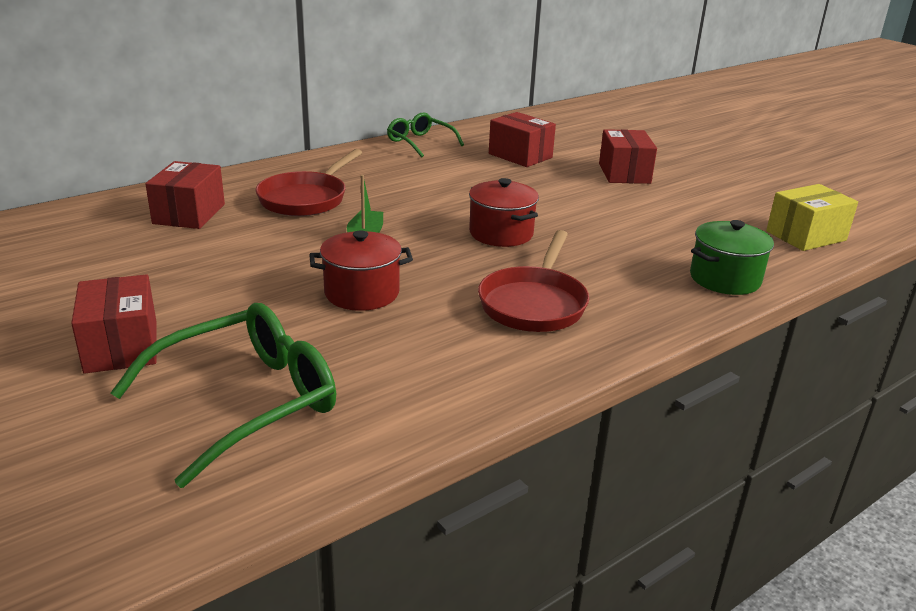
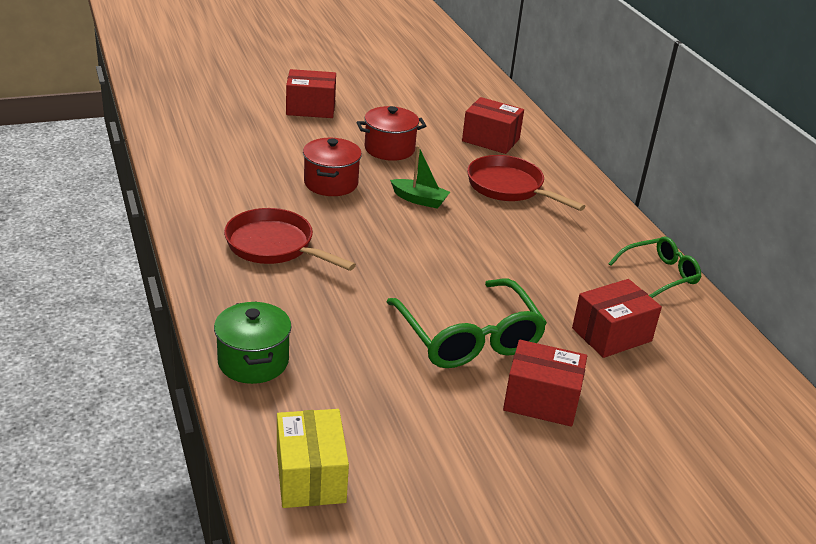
camera: 105 degrees right, 5 degrees up
(246, 401) = (232, 133): green glasses -> green glasses (468, 337)
(501, 233) = (403, 264): red pot -> red pot (389, 149)

